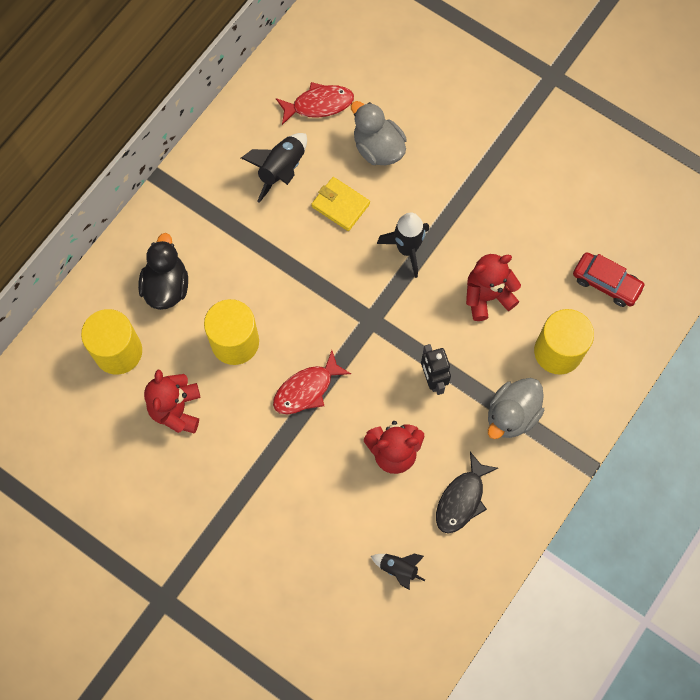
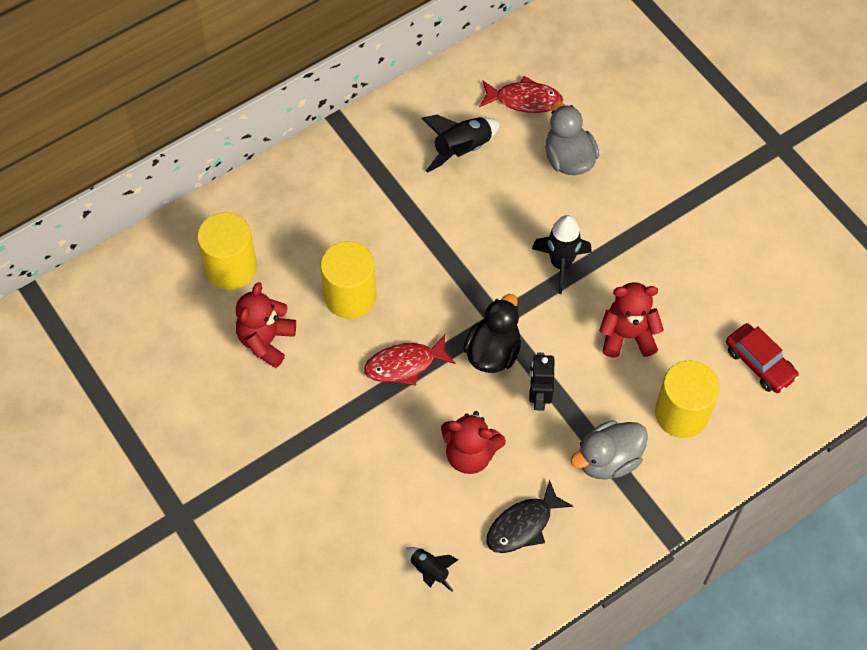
camera: 20 degrees right, 10 degrees down
(166, 286) = (303, 222): black duck -> black duck (493, 352)
(340, 205) = (509, 201): yellow wallet -> none

